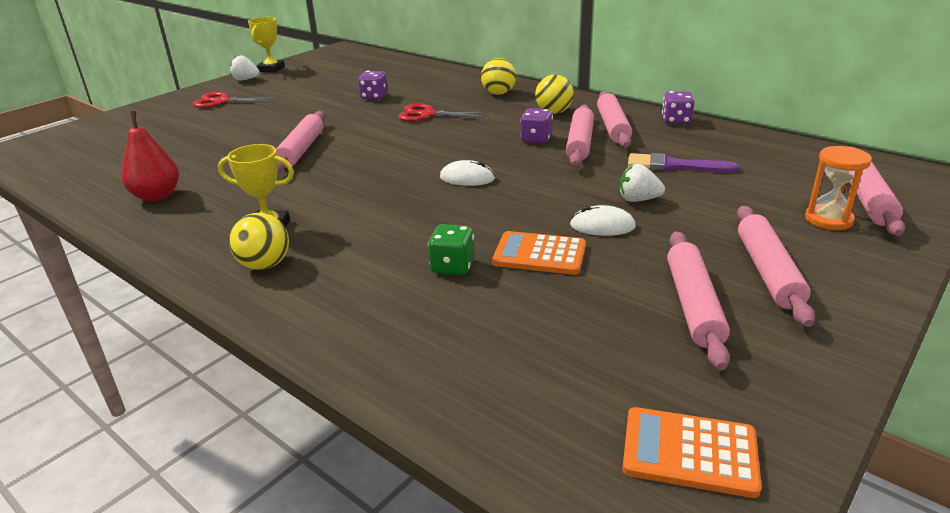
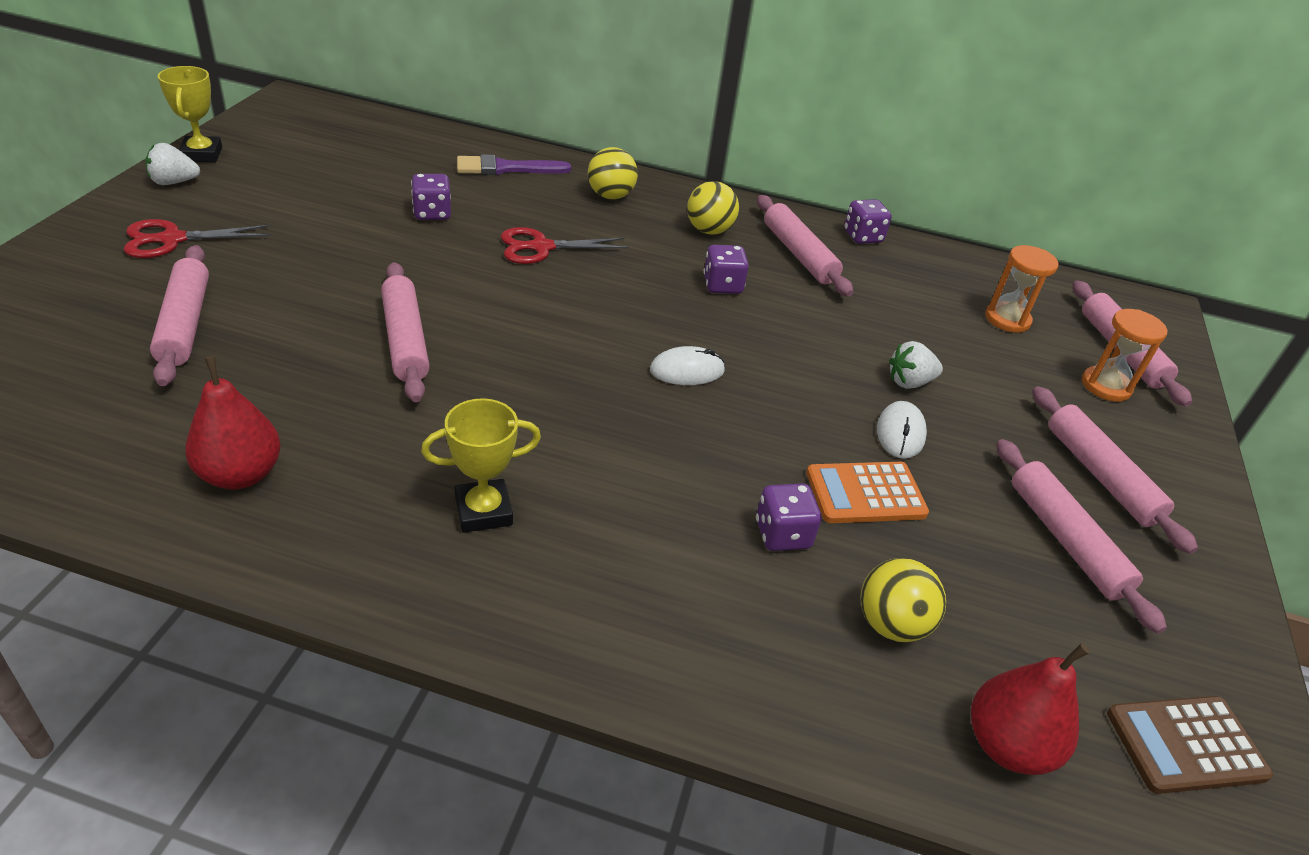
camera: 30 degrees left, 10 degrees up
(265, 265) = (536, 584): yellow ball -> yellow ball (891, 624)
(452, 266) = (782, 534): green dice -> purple dice
(517, 413) = (1007, 745): none -> red pear
(580, 143) = (780, 288): pink rolling pin -> pink rolling pin (185, 323)
(602, 226) = (900, 433): white mouse -> white mouse turned 60 degrees counterclockwise
(674, 166) = (910, 318): purple brush -> purple brush (506, 168)
(689, 452) = (1186, 745): orange calculator -> brown calculator
(765, 173) = (1007, 319): none -> orange hourglass

